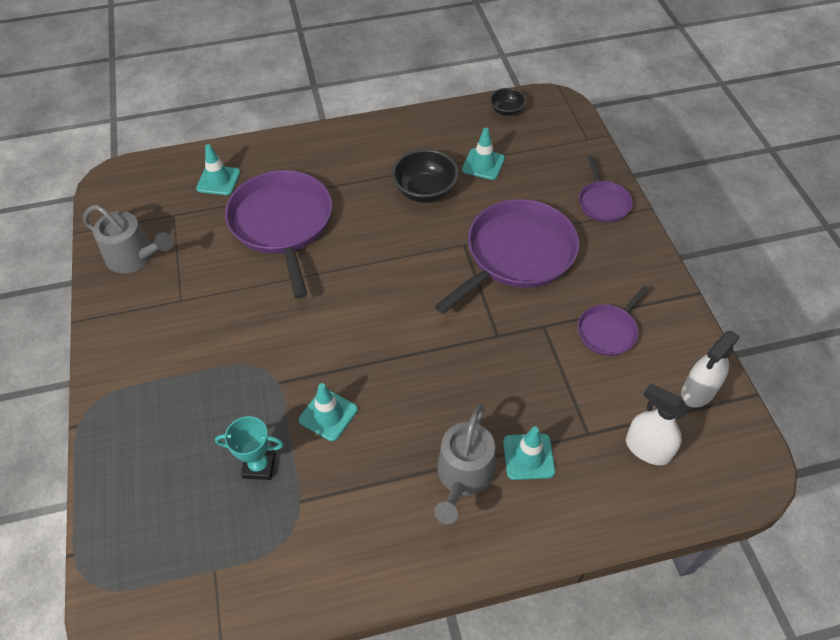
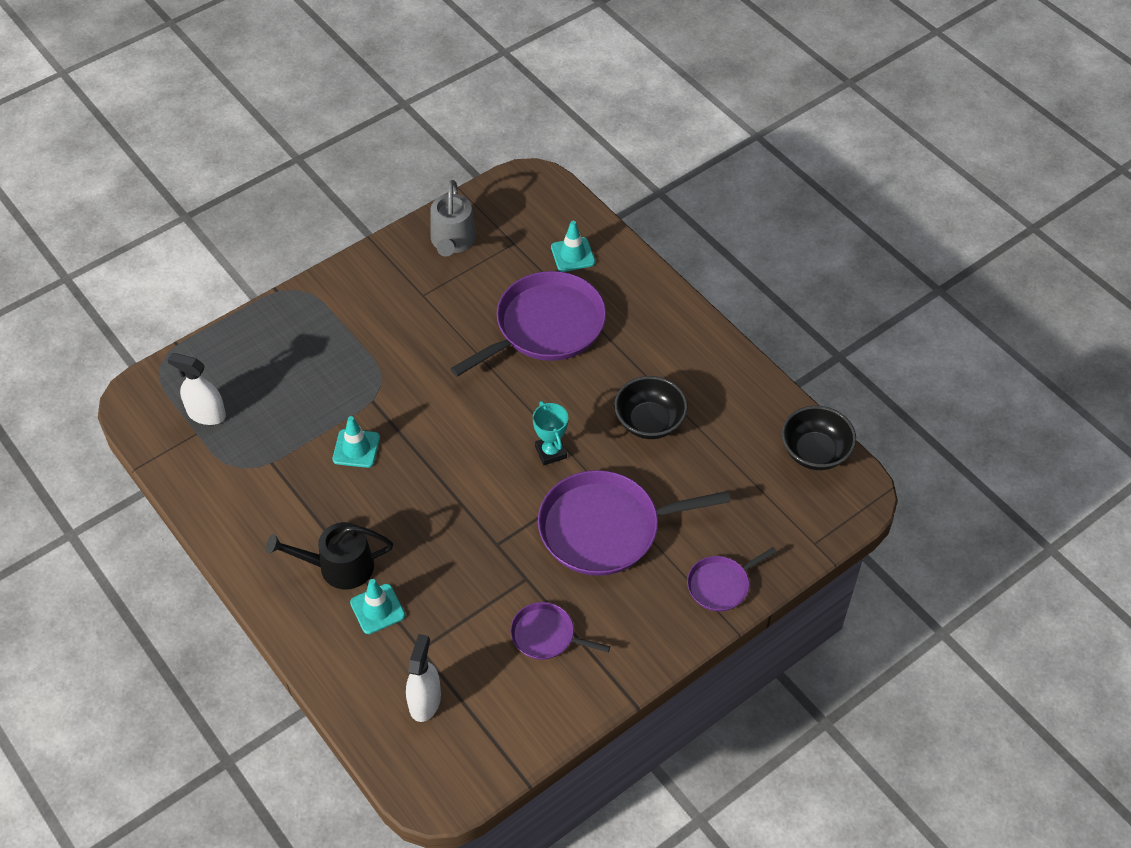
camera: 65 degrees right, 0 degrees up
(259, 466) = (290, 422): turquoise trophy -> turquoise trophy (550, 452)
(463, 476) = (339, 567): grey watering can -> black watering can
(483, 164) = (717, 458): turquoise traffic cone -> none
(506, 111) = (815, 452): black bowl -> black bowl, size x1.68
(516, 254) = (605, 528): purple pan -> purple pan turned 150 degrees clockwise
(698, 391) = (508, 730): white spray bottle -> white spray bottle (206, 414)

